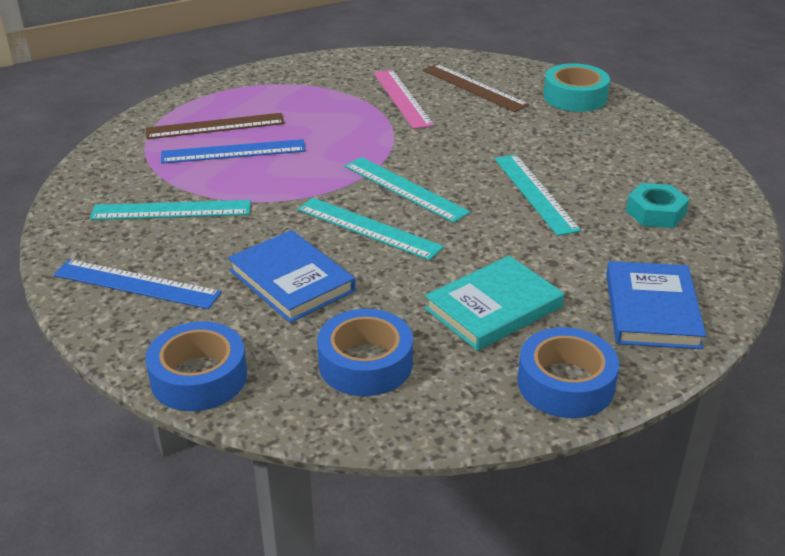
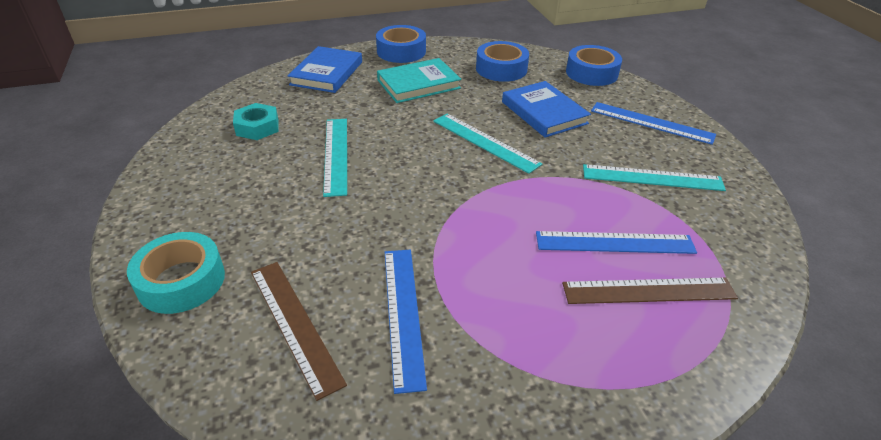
camera: 170 degrees left, 5 degrees up
(402, 98) = (403, 314): pink ruler -> blue ruler
(405, 189) = (445, 173): turquoise ruler -> none

